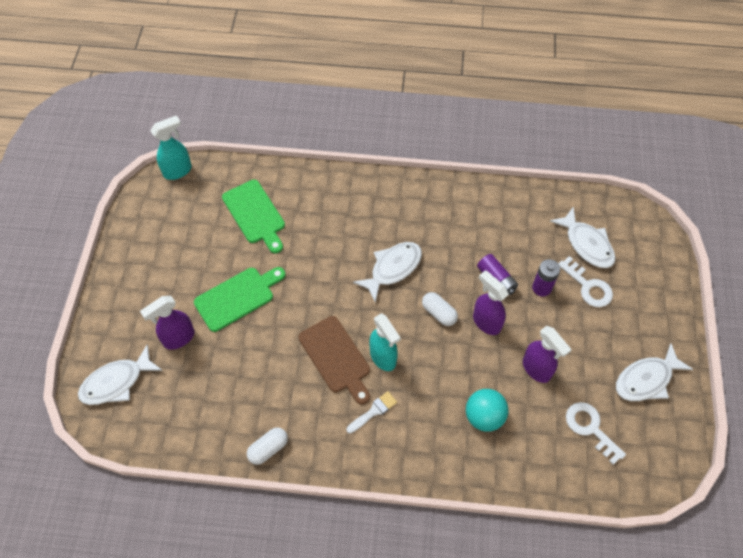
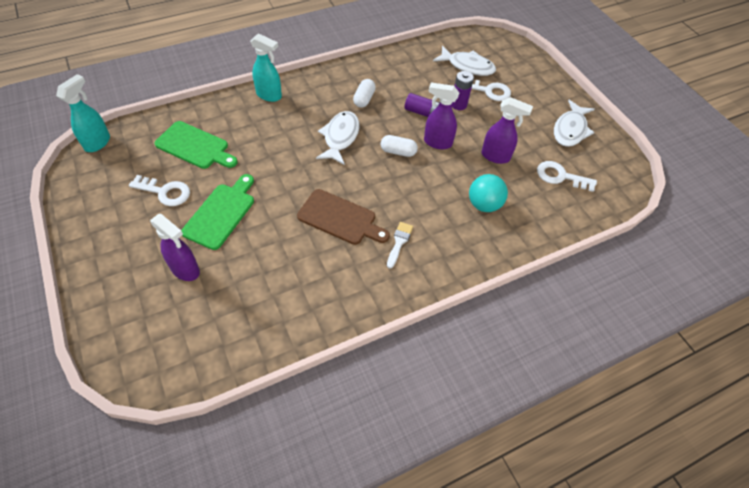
camera: 35 degrees left, 5 degrees down
(116, 382) = (145, 336): white fish -> none
(178, 338) = (185, 270): purple spray bottle -> purple spray bottle turned 75 degrees counterclockwise
(204, 251) = (165, 192): none -> white key
(268, 448) = (331, 315): white capsule -> white capsule (364, 99)
(383, 358) = (378, 201): turquoise spray bottle -> turquoise spray bottle (269, 95)

